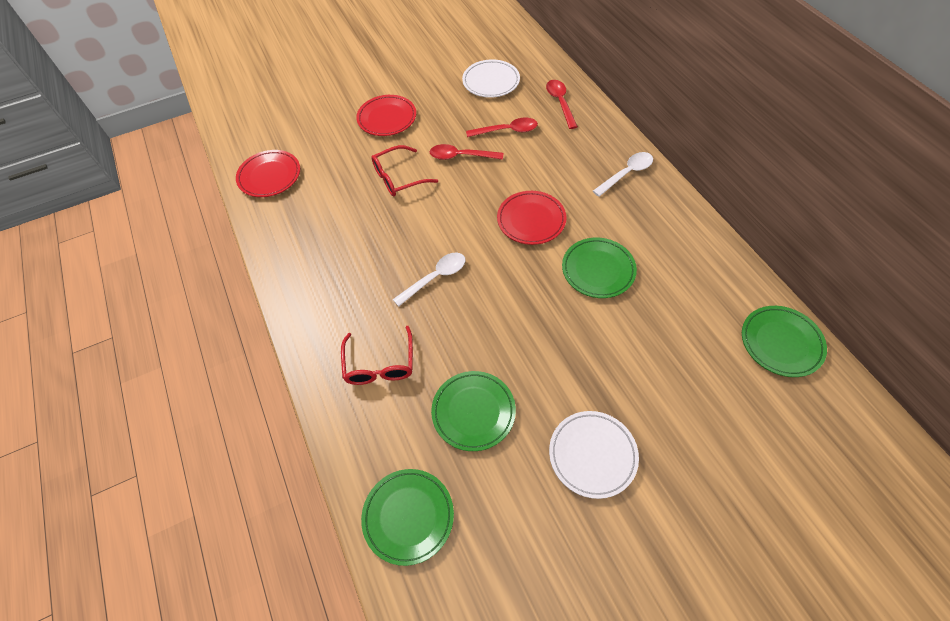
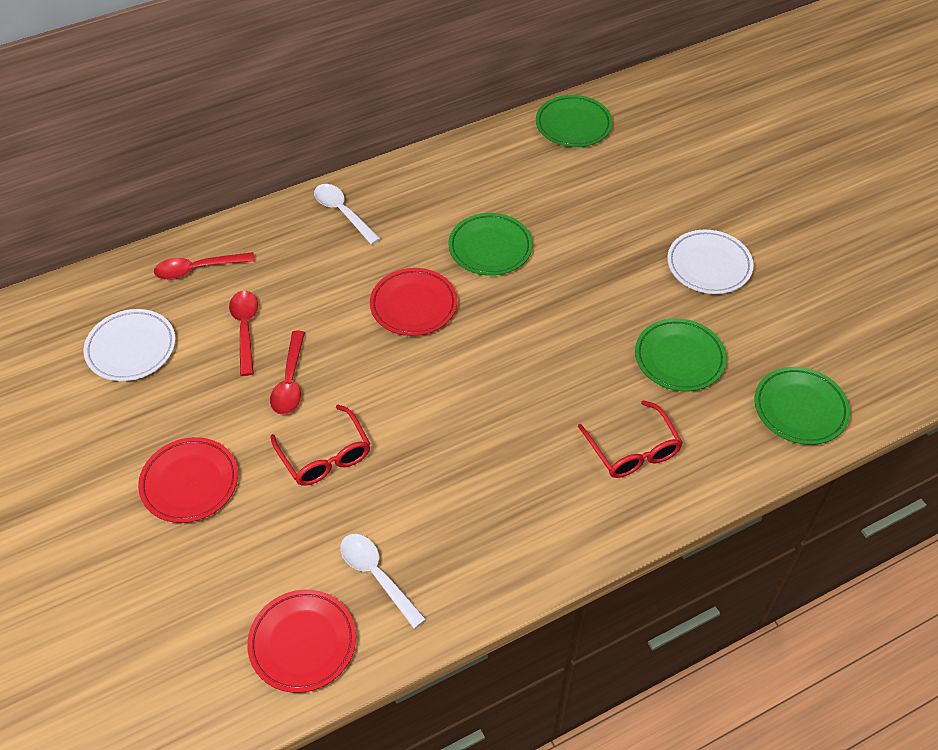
camera: 95 degrees left, 5 degrees down
(380, 364) = (633, 450): red glasses -> red glasses turned 75 degrees clockwise
(435, 278) = (504, 401): white spoon -> white spoon (377, 576)

